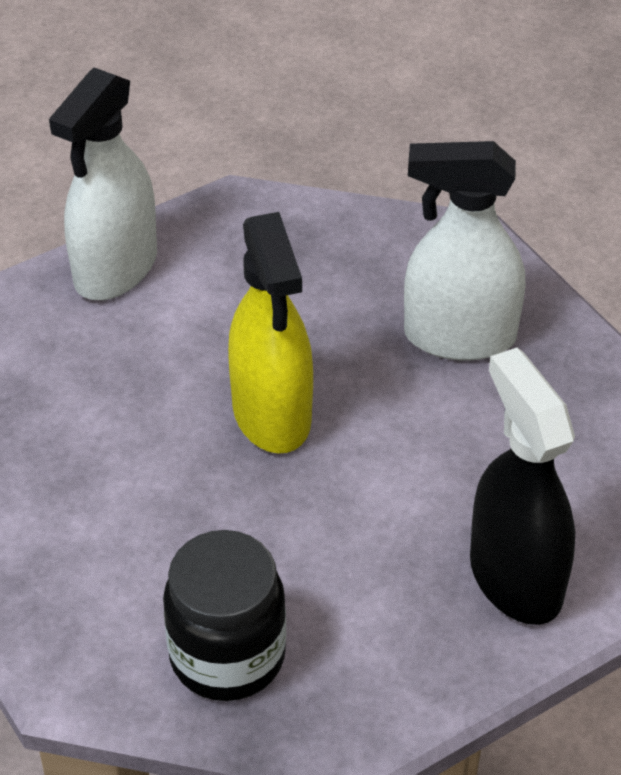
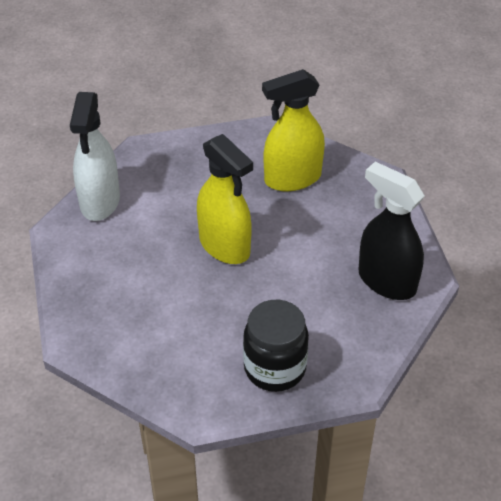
camera: 25 degrees left, 0 degrees up
(459, 336) = (292, 178): white spray bottle -> yellow spray bottle

